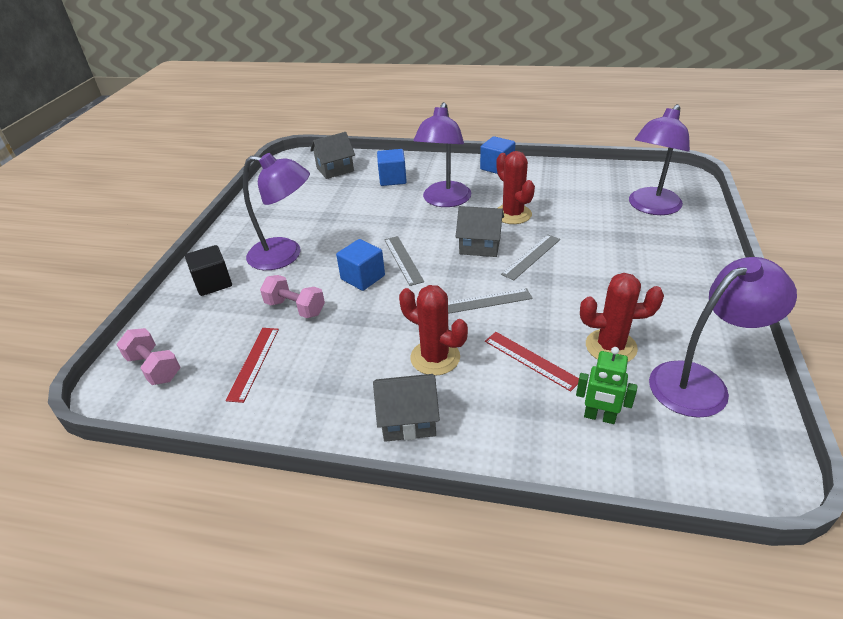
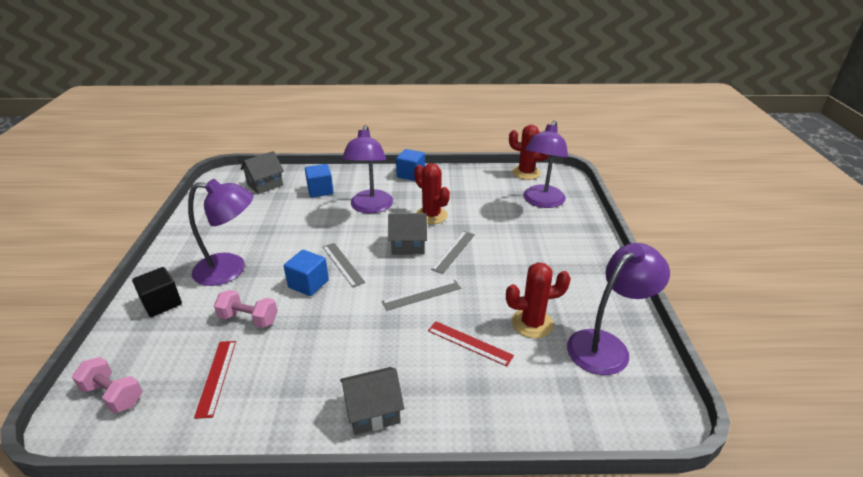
camera: 15 degrees left, 5 degrees down
(435, 357) = (387, 351): red cactus -> red cactus (526, 173)
(599, 417) = (534, 385): green robot -> none

